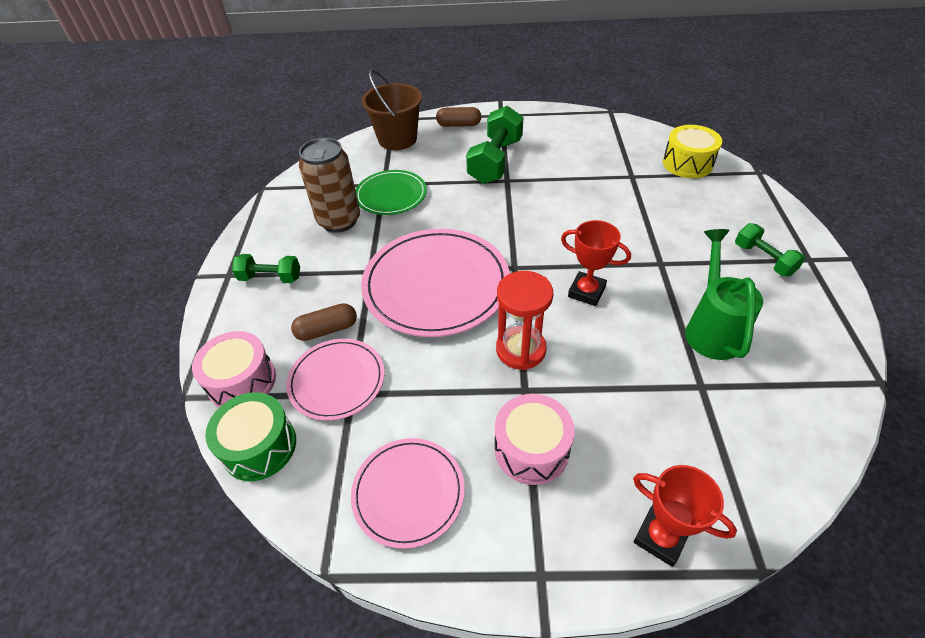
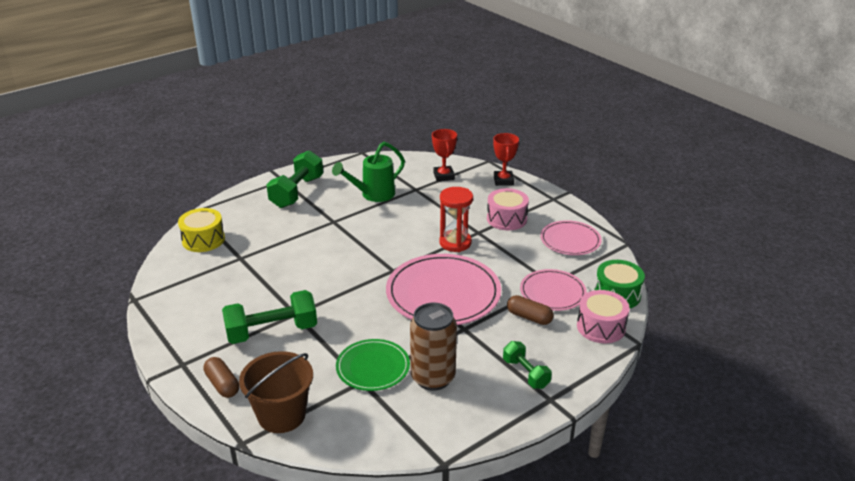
camera: 130 degrees left, 15 degrees down
(586, 292) = (386, 237): red trophy -> red trophy (443, 176)
(763, 259) = (297, 192): green dumbbell -> green dumbbell, size x1.72

